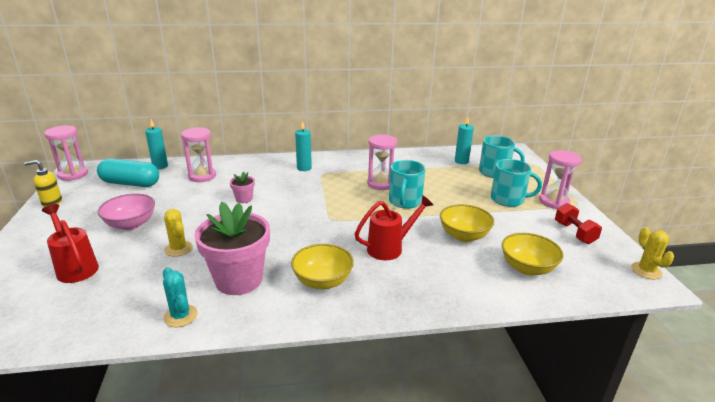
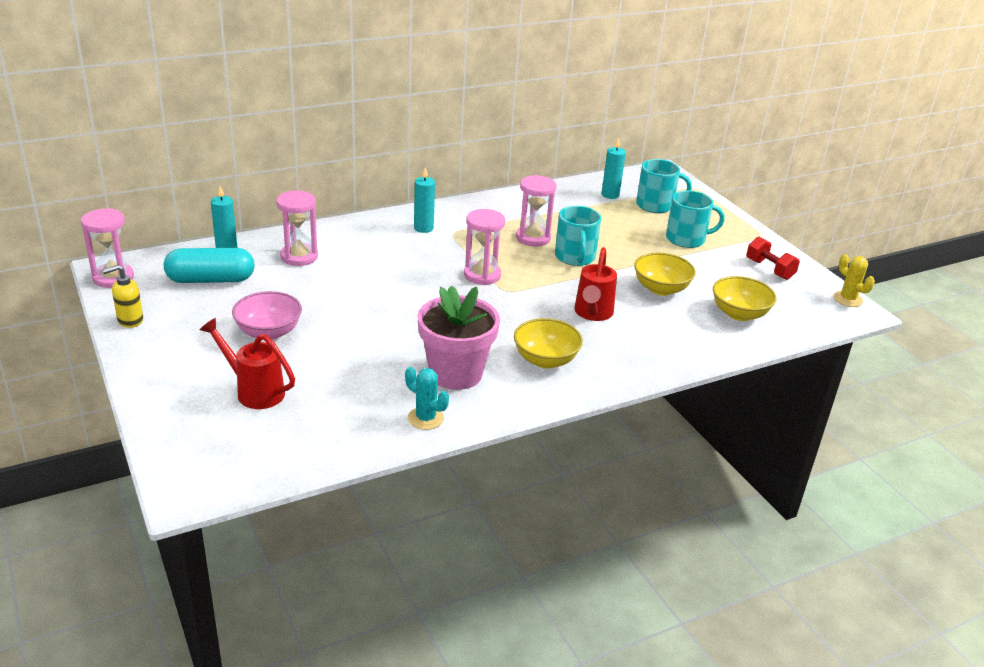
camera: 20 degrees left, 5 degrees up
(178, 249) = (357, 351): yellow cactus -> none
(244, 199) = (381, 280): pink flower pot -> none
(390, 248) = (592, 314): red watering can -> red watering can turned 150 degrees clockwise
(554, 202) = (735, 235): pink hourglass -> pink hourglass (482, 275)

